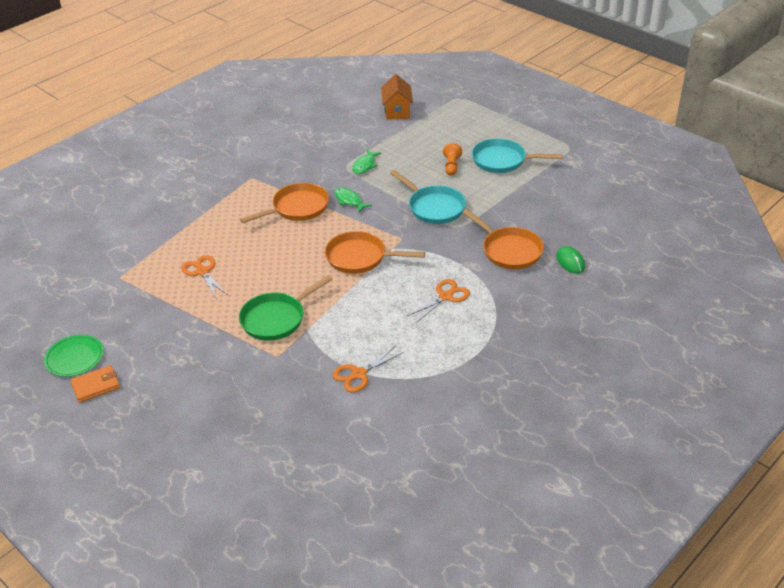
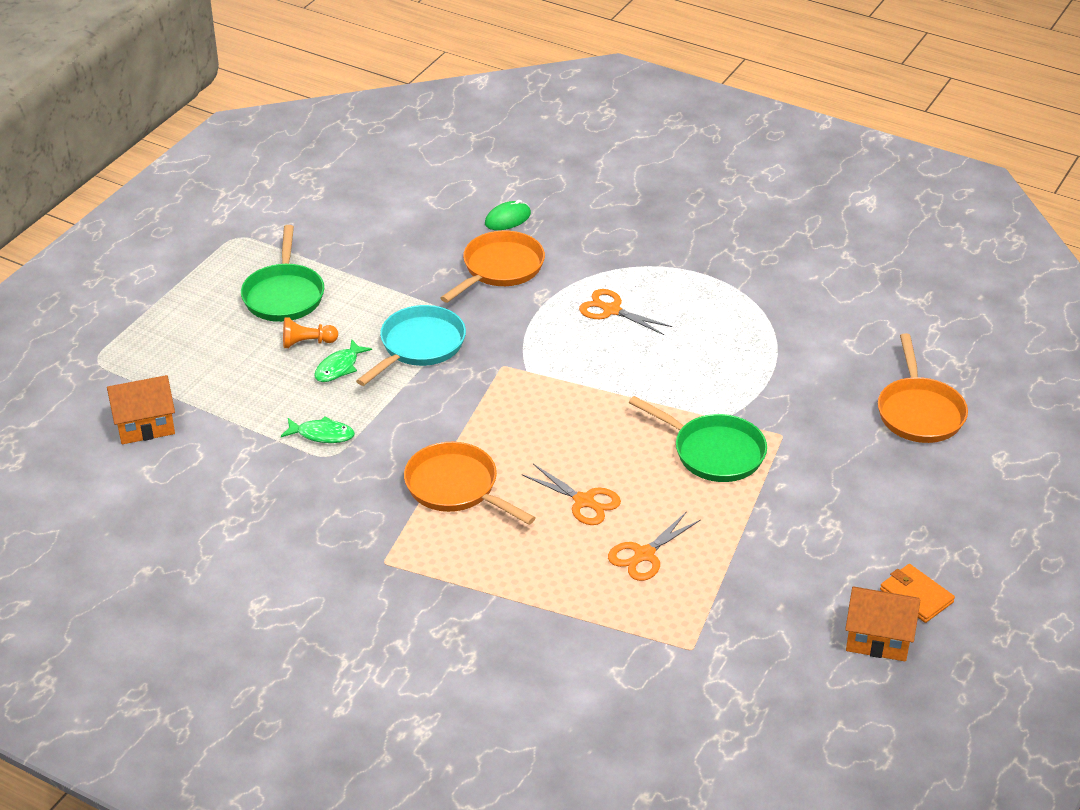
camera: 105 degrees left, 0 degrees up
(74, 358) = (878, 639): green plate -> orange house
(349, 201) = (423, 434): green fish -> green fish (339, 367)
(359, 374) = (780, 359): orange scissors -> orange scissors (584, 501)
(360, 258) = (557, 398): orange pan -> orange pan (919, 412)
(502, 160) = (284, 295): turquoise pan -> green pan

